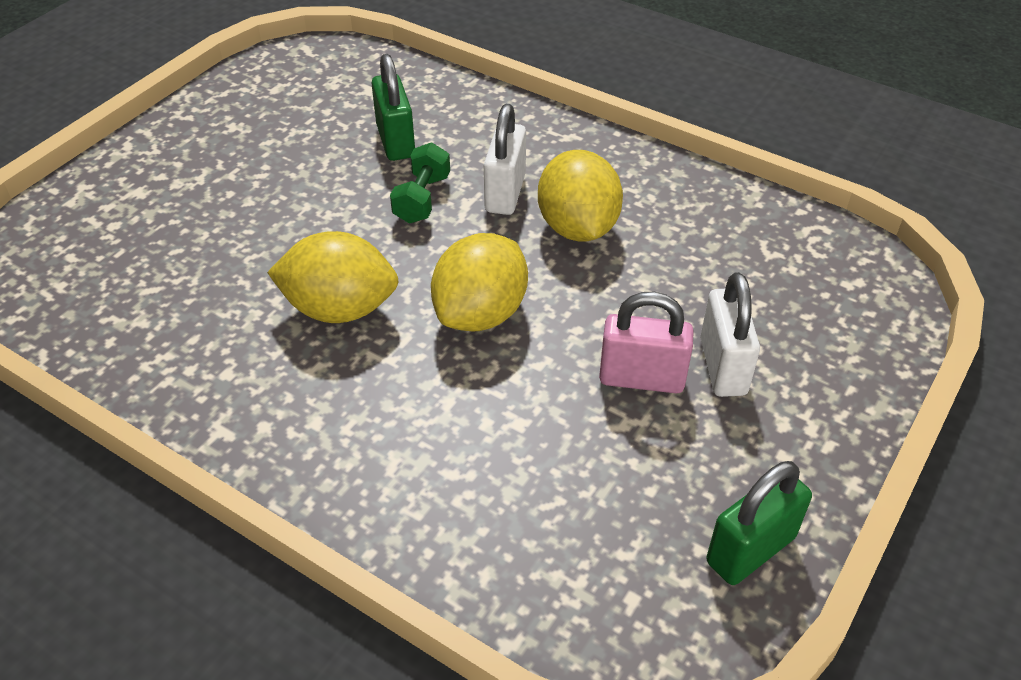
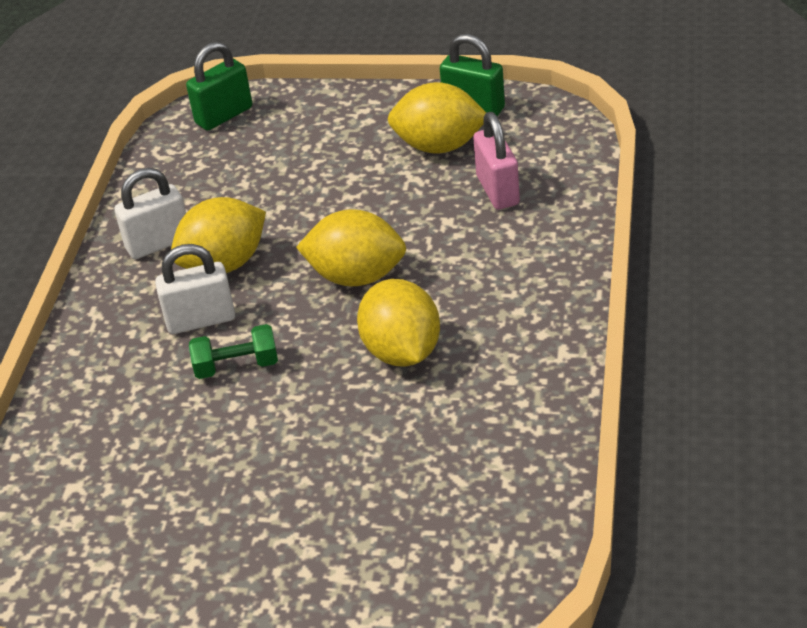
camera: 110 degrees left, 5 degrees down
(396, 141) = (158, 422): green padlock -> green padlock (224, 115)
(641, 378) = (369, 183): pink padlock -> pink padlock (498, 190)
(678, 474) = (439, 146): none -> yellow lemon
(723, 366) = (334, 154): white padlock -> white padlock (158, 243)

